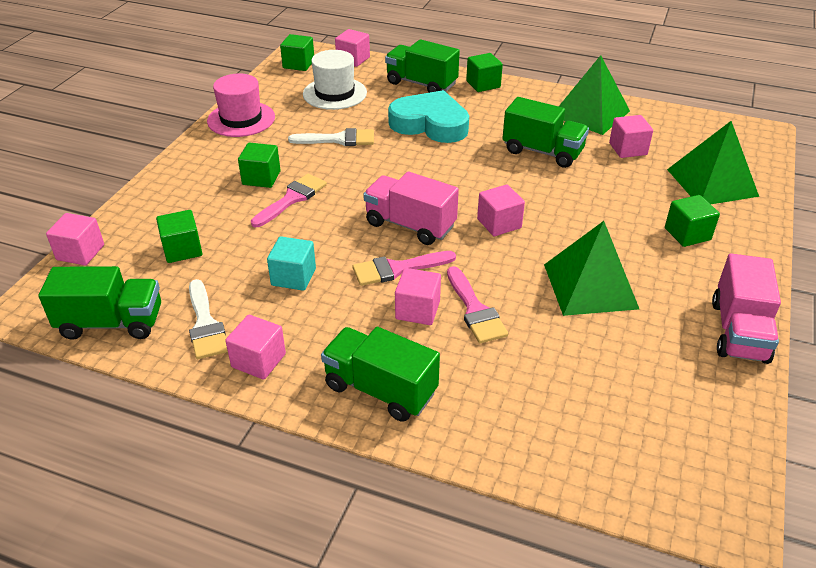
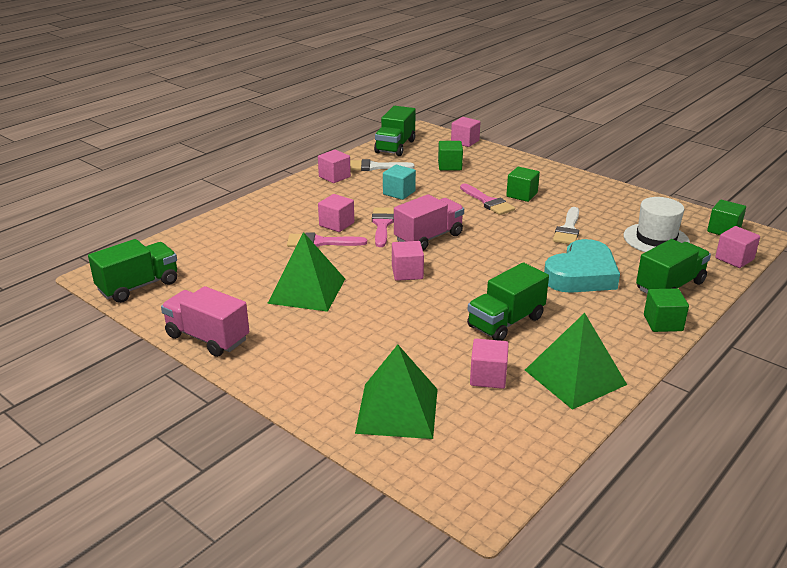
camera: 110 degrees right, 10 degrees down
(241, 119) = (616, 196): pink hat -> none
(380, 389) = (283, 203): green truck -> green truck (138, 286)
(687, 234) = (330, 360): green cube -> none

